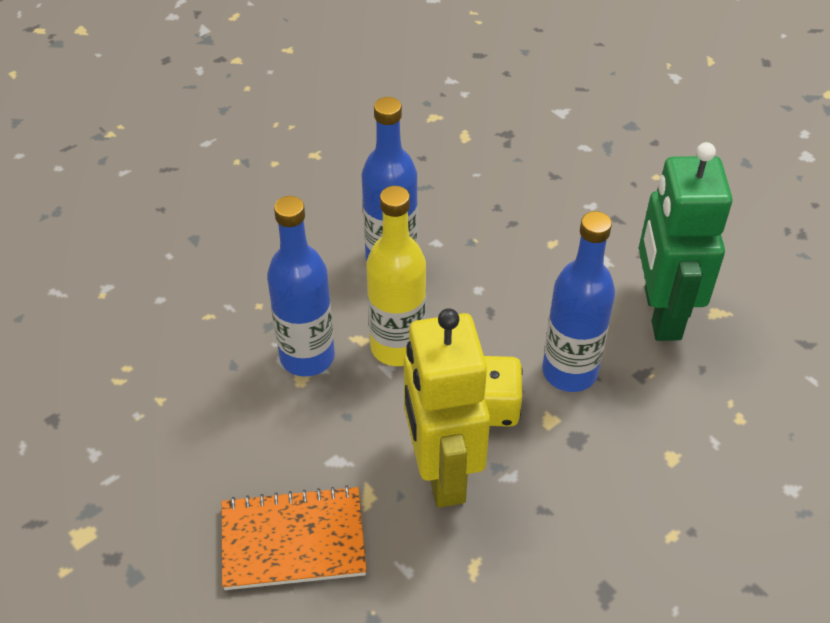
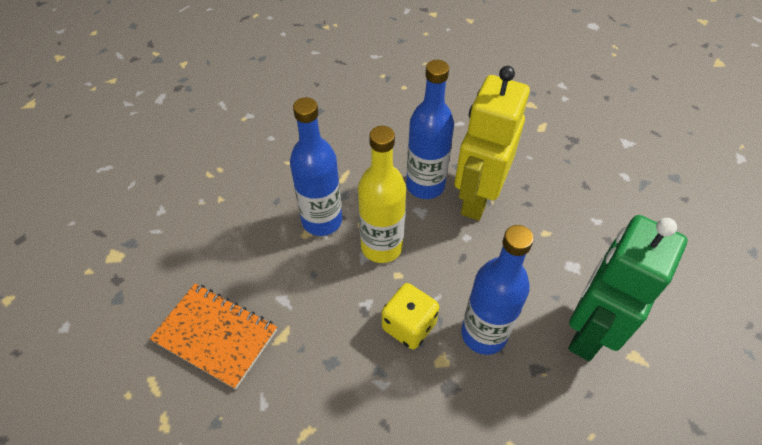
camera: 35 degrees right, 5 degrees up
(441, 472) = (339, 350): yellow robot -> yellow robot (477, 198)

